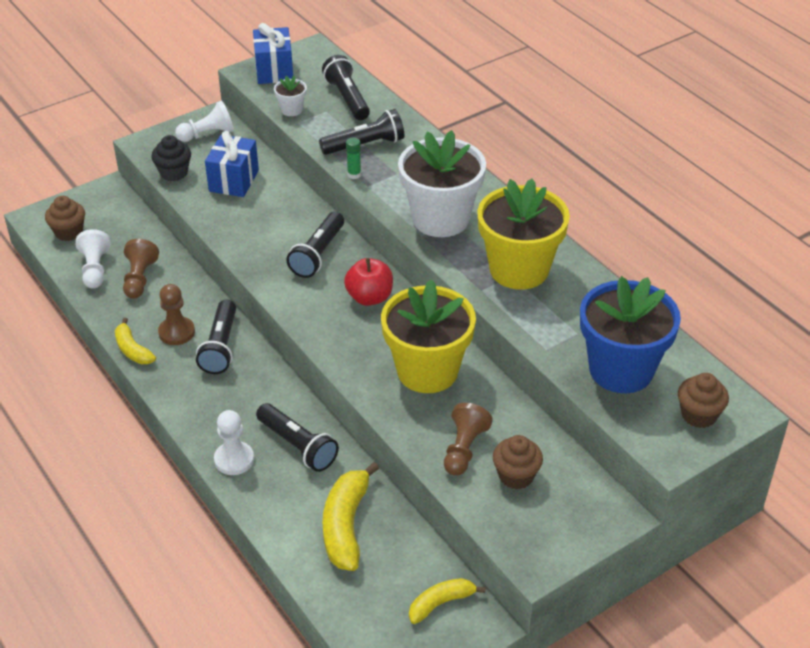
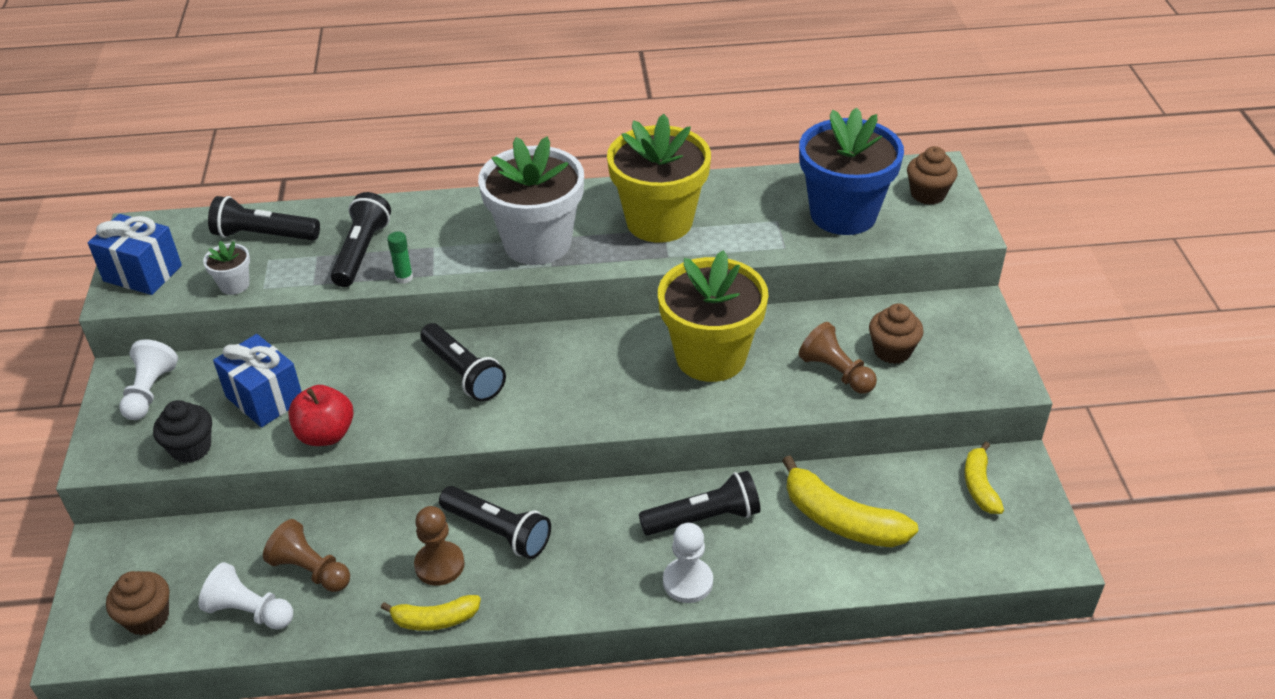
camera: 60 degrees left, 0 degrees up
(369, 297) = (568, 358): red apple -> red apple (326, 434)

